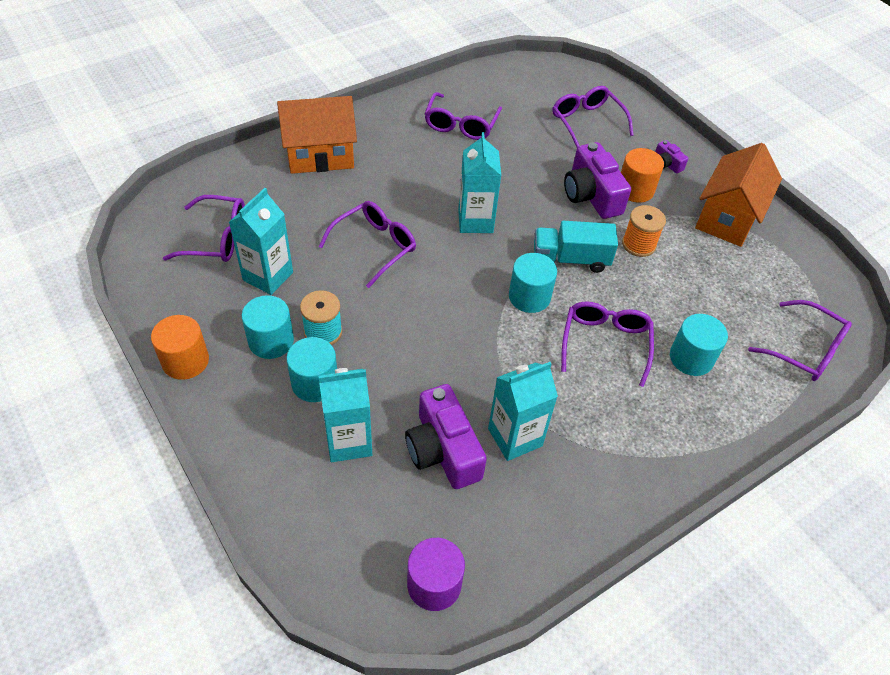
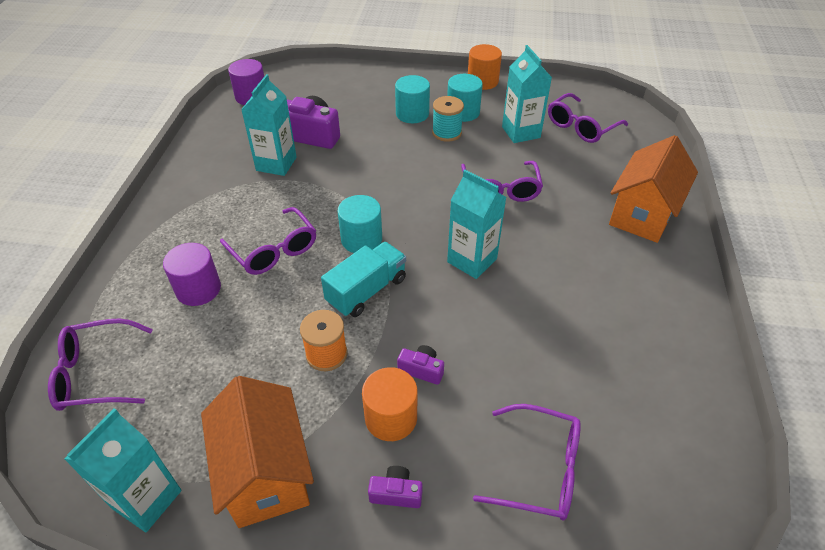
camera: 135 degrees right, 5 degrees down
(348, 441) = (359, 108): turquoise carton -> turquoise carton (146, 499)
(461, 125) = (622, 337): purple glasses -> none
(591, 195) = (421, 370): purple camera -> purple camera, size x0.48
(691, 358) = (198, 289): turquoise cylinder -> purple cylinder

